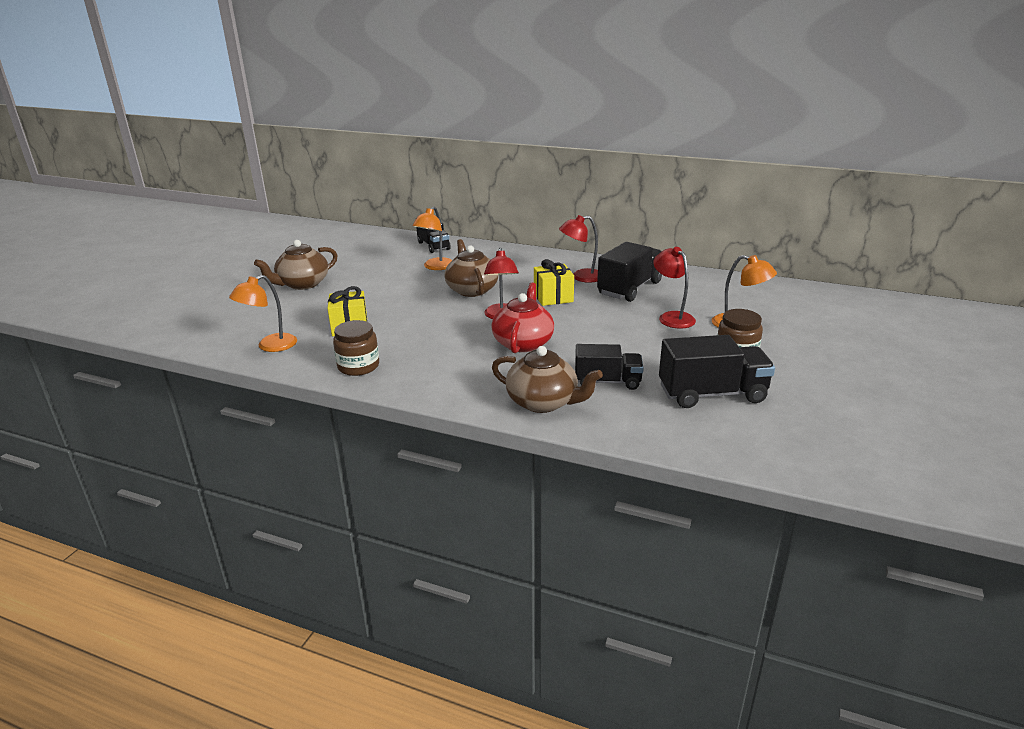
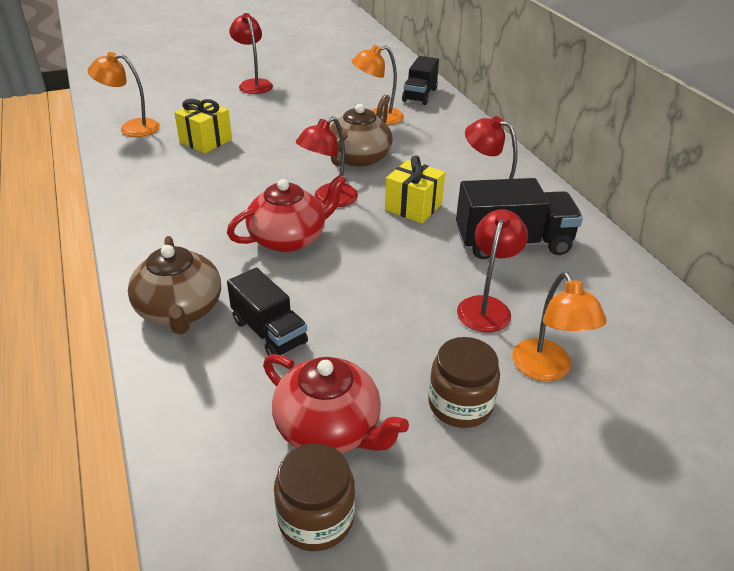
camera: 45 degrees right, 10 degrees up
(302, 284) = (253, 84): brown teapot -> red lamp
(358, 366) = (141, 180): brown jar -> brown jar (316, 518)
(712, 394) = (330, 428): black truck -> red teapot

